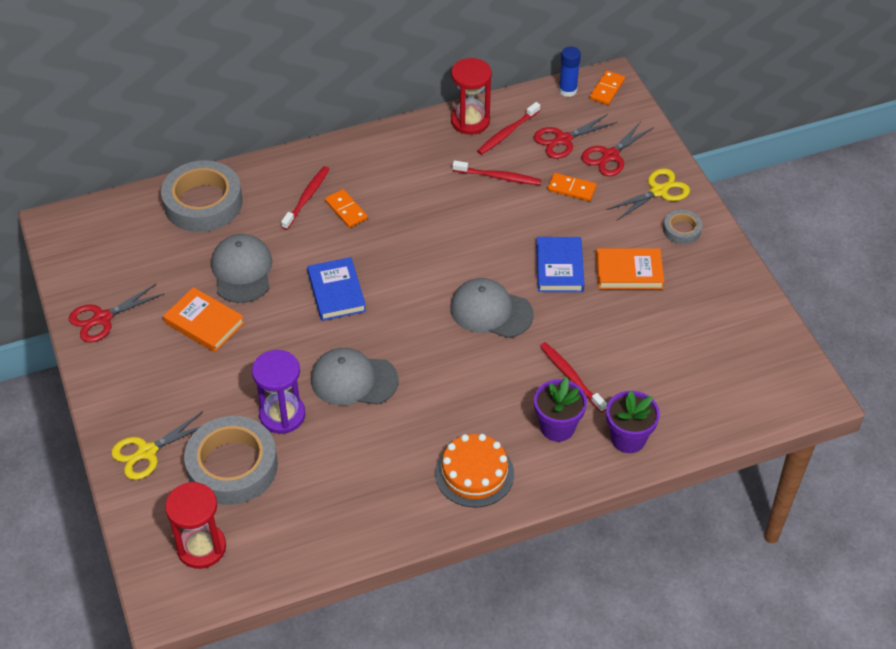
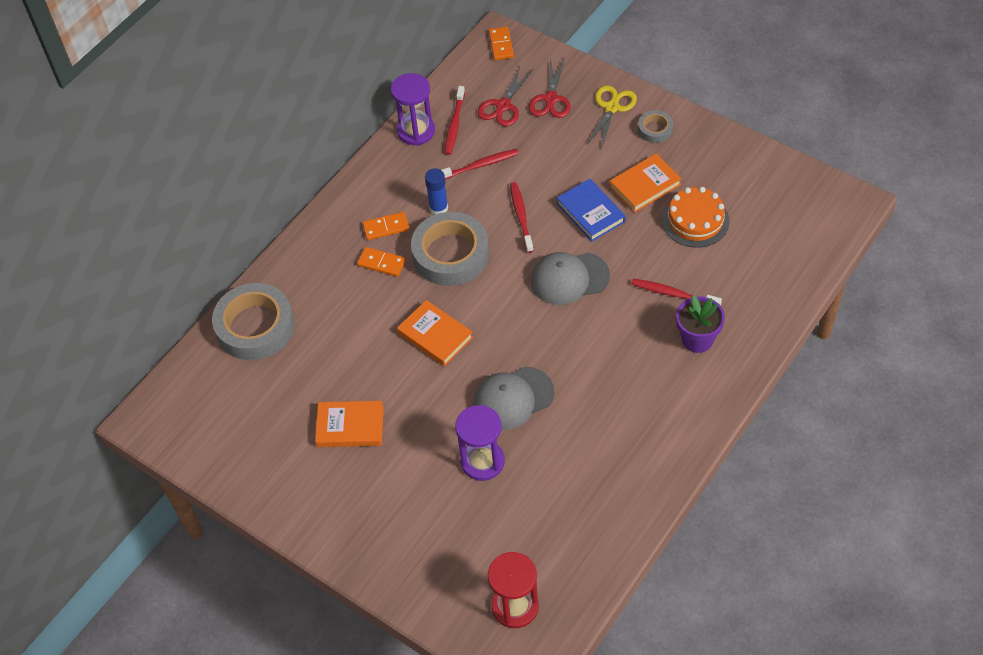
camera: 30 degrees left, 5 degrees up
(102, 318) = (260, 476): red scissors -> none
(147, 452) = (401, 560): yellow scissors -> none
(232, 466) = (480, 527): grey tape -> grey tape (451, 254)
(242, 271) = (341, 364): grey cap -> none
(307, 197) = (339, 271): red toothbrush -> red toothbrush (521, 216)
(336, 292) = (435, 336): blue book -> orange book
(470, 121) = (416, 131): red hourglass -> purple hourglass
(474, 473) = (668, 413): orange cake -> orange cake (695, 220)
(567, 90) = (471, 62): blue glue stick -> blue glue stick (438, 208)
(571, 188) = (544, 143): orange domino -> orange domino (386, 227)
(628, 438) = (754, 316): purple flower pot -> none

